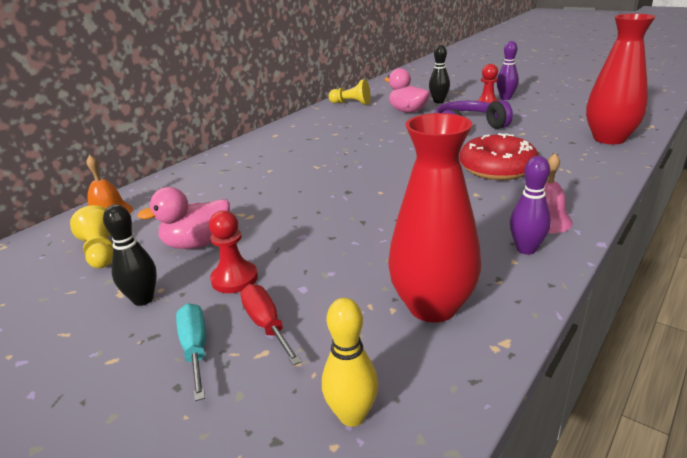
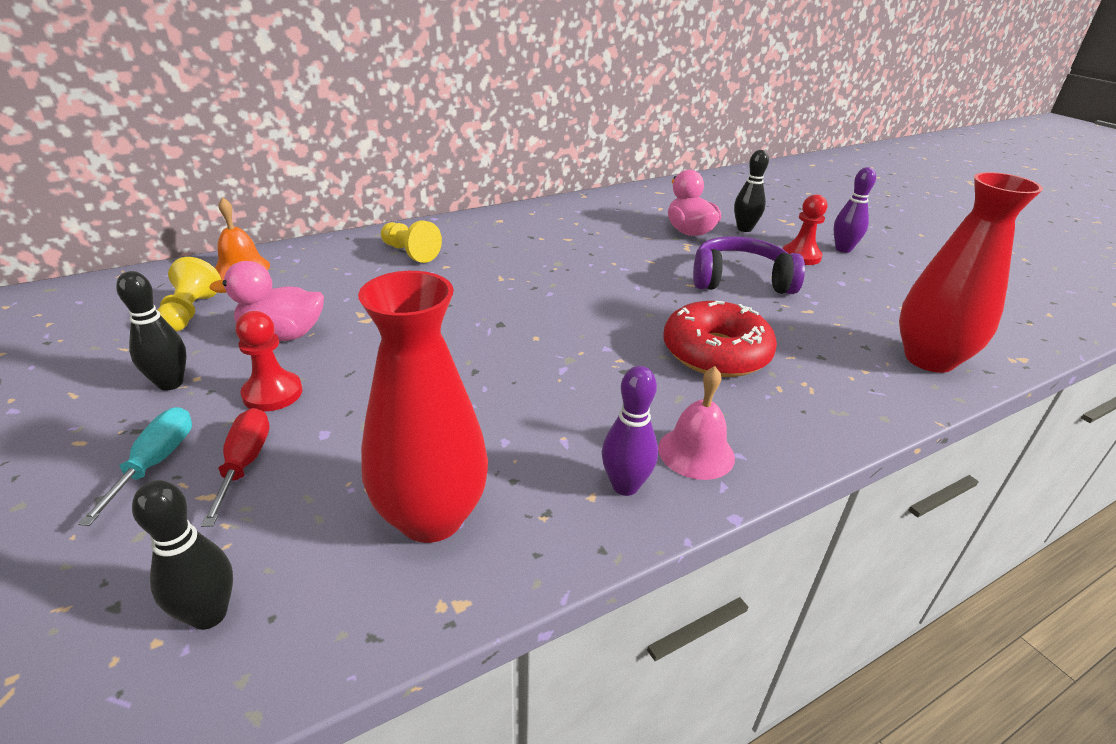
camera: 20 degrees right, 5 degrees up
(351, 103) = (631, 201): yellow pawn -> yellow pawn (410, 253)
(352, 415) = (209, 614): yellow bowling pin -> black bowling pin

